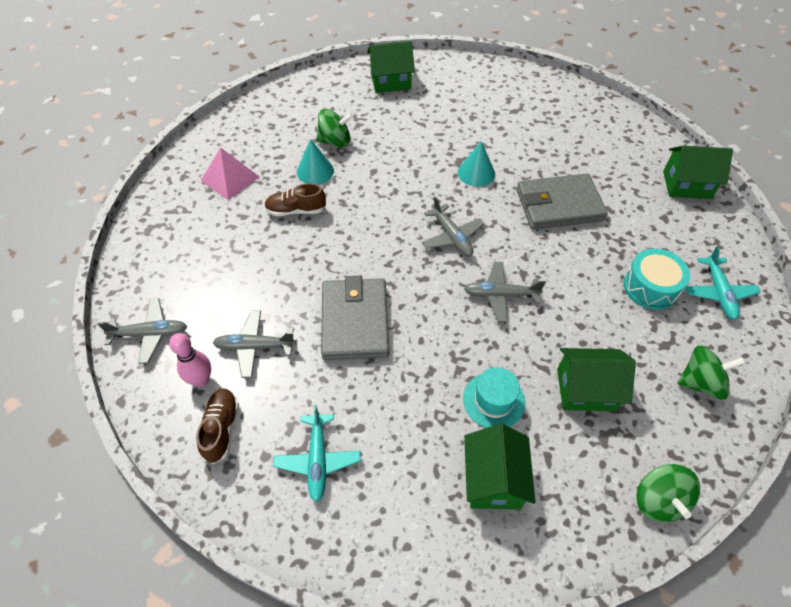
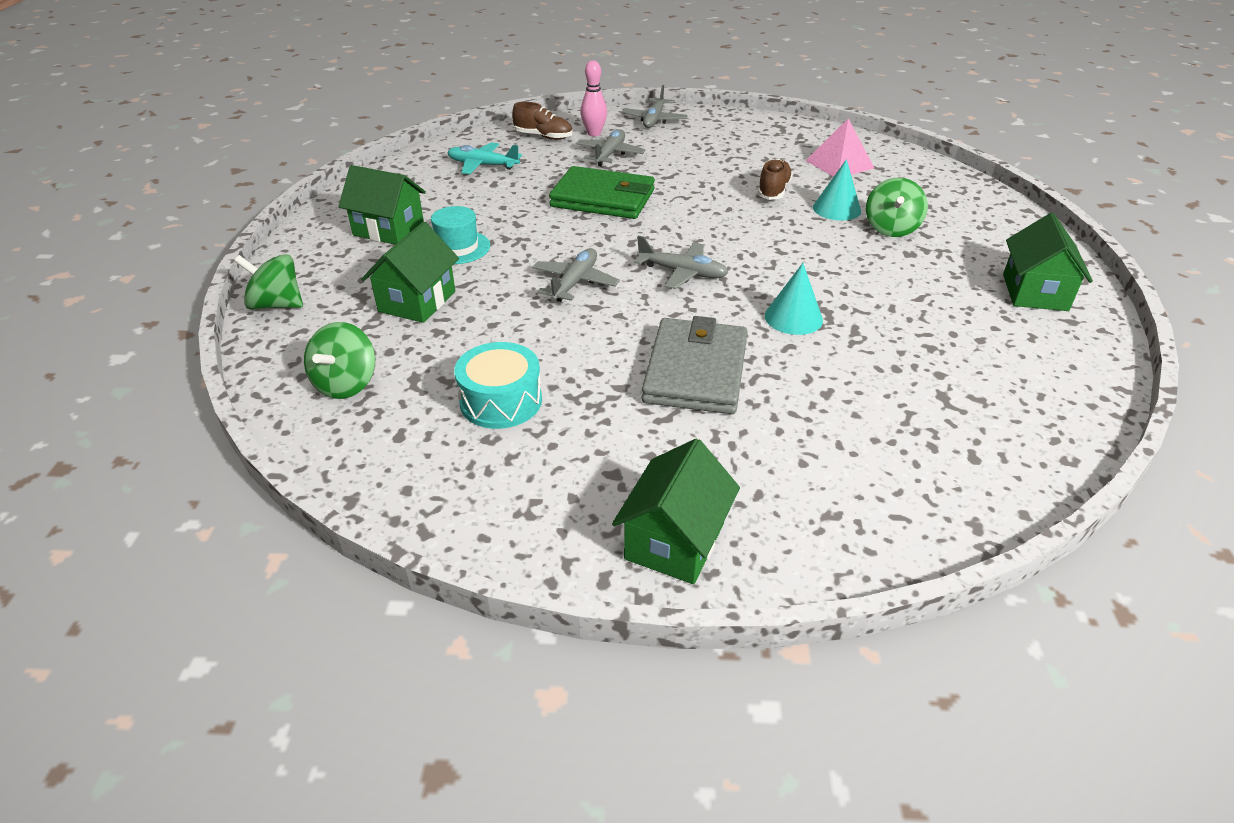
camera: 110 degrees right, 15 degrees down
(355, 321) = (602, 198): grey wallet -> green wallet
(452, 237) = (682, 272): grey plane -> grey plane turned 150 degrees counterclockwise
(719, 293) = (442, 465): turquoise plane -> none

